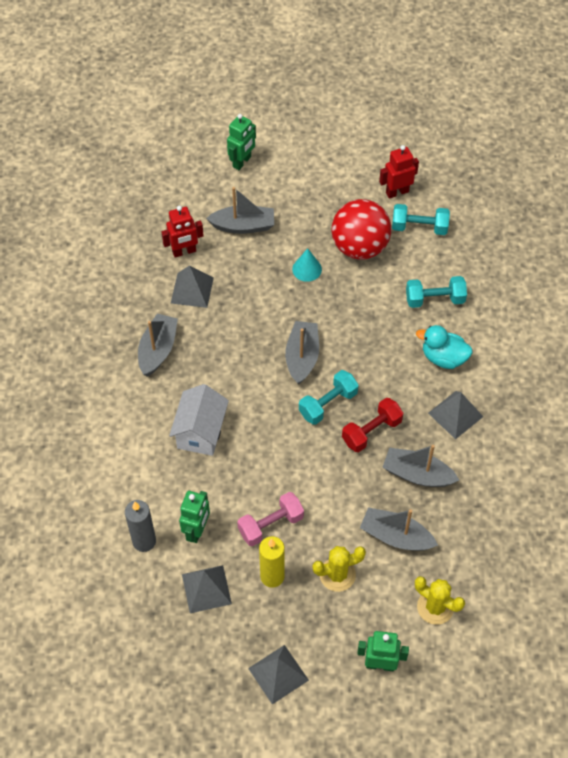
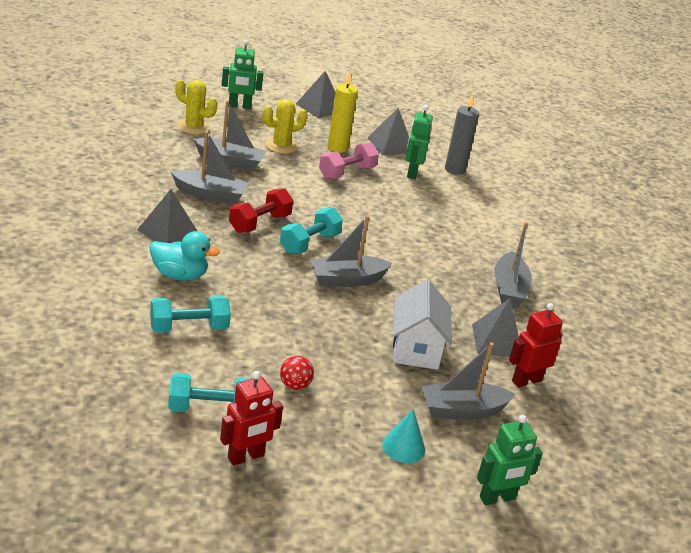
camera: 165 degrees right, 25 degrees down
(201, 432) = (434, 229): white house -> white house (416, 348)
(242, 162) = (497, 498): green robot -> green robot turned 135 degrees counterclockwise
(302, 357) = (346, 279): grey boat -> grey boat turned 75 degrees clockwise
(307, 269) = (361, 361): turquoise cone -> turquoise cone (403, 447)
(359, 247) = (295, 385): red ball -> red ball, size x0.40

